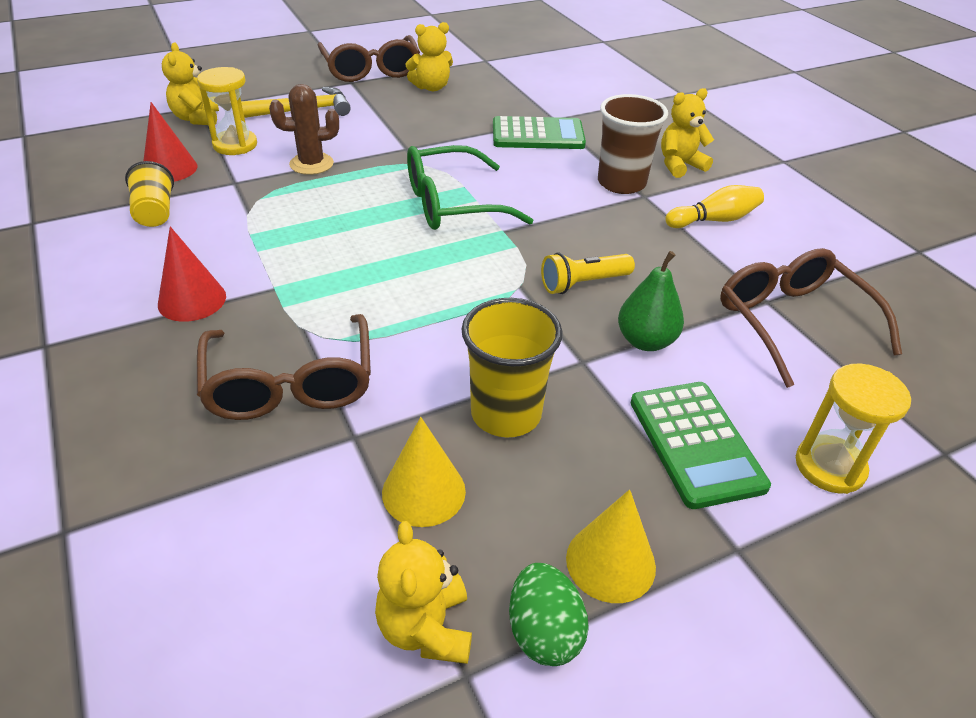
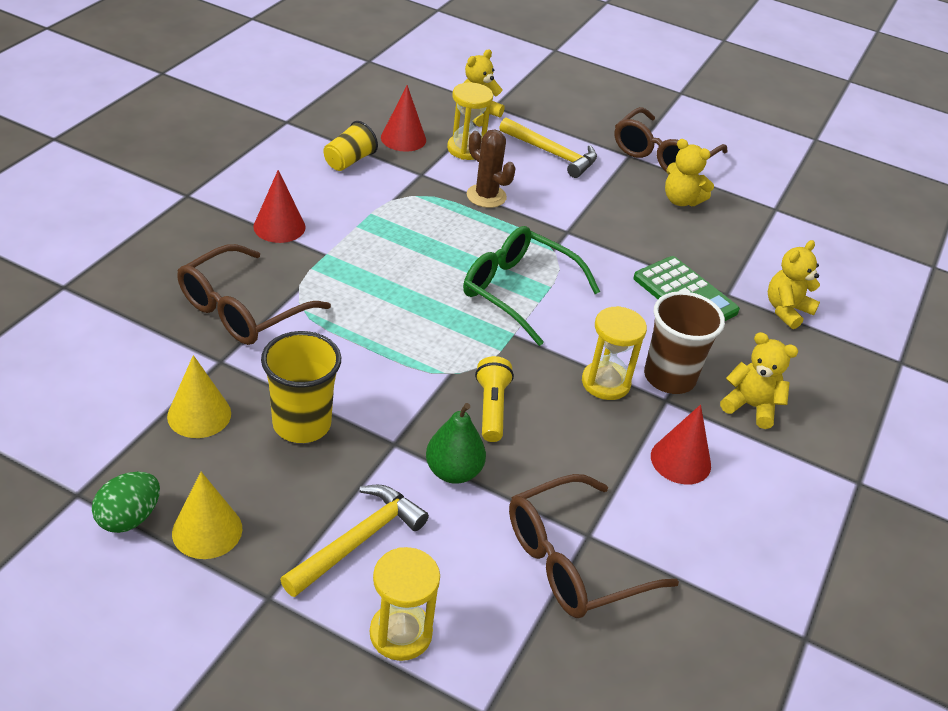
camera: 50 degrees right, 0 degrees up
(426, 628) = (97, 463): yellow teddy bear -> yellow teddy bear (786, 310)
(583, 283) = (491, 408): yellow flashlight -> yellow flashlight turned 60 degrees clockwise
(602, 213) = (605, 383): none -> yellow hourglass
(696, 443) = (358, 541): green calculator -> yellow hammer
(714, 220) = (680, 460): yellow bowling pin -> red cone
(792, 322) = (573, 561): brown glasses -> brown glasses turned 150 degrees counterclockwise

